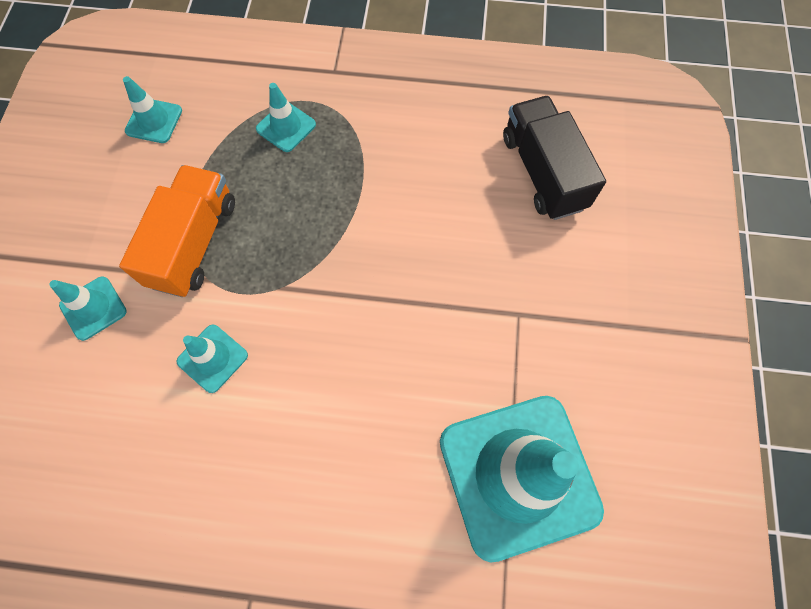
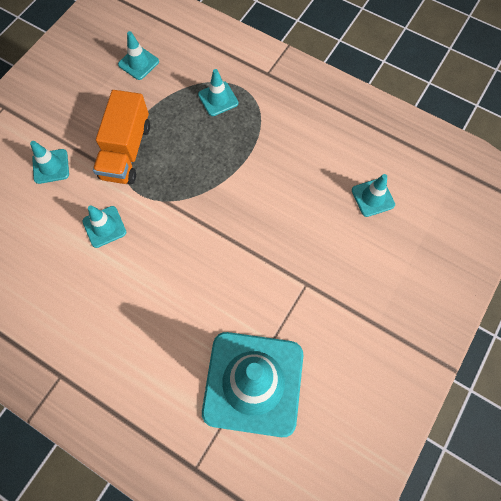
camera: 25 degrees right, 0 degrees up
(194, 243) = (126, 151): orange truck -> orange truck turned 150 degrees clockwise
(543, 172) = (373, 197): black truck -> turquoise traffic cone

